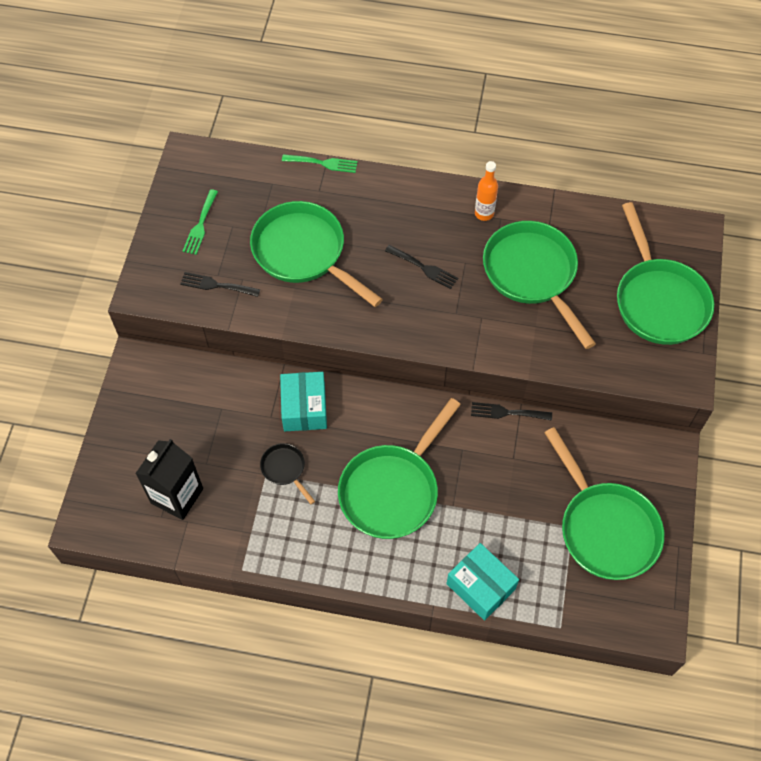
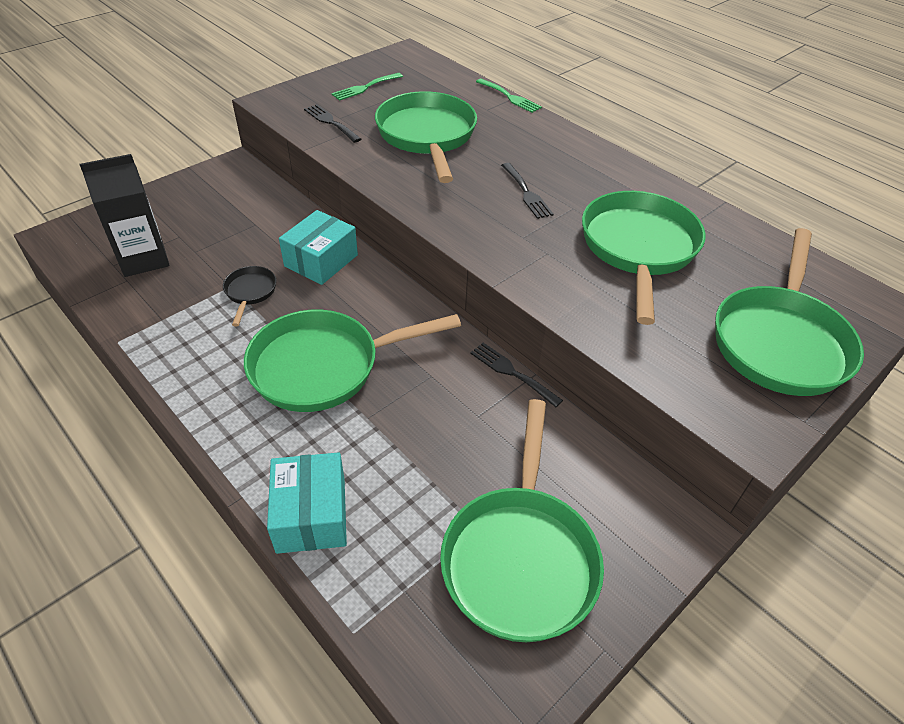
camera: 35 degrees right, 15 degrees down
(484, 213) = (629, 185): orange bottle -> none

